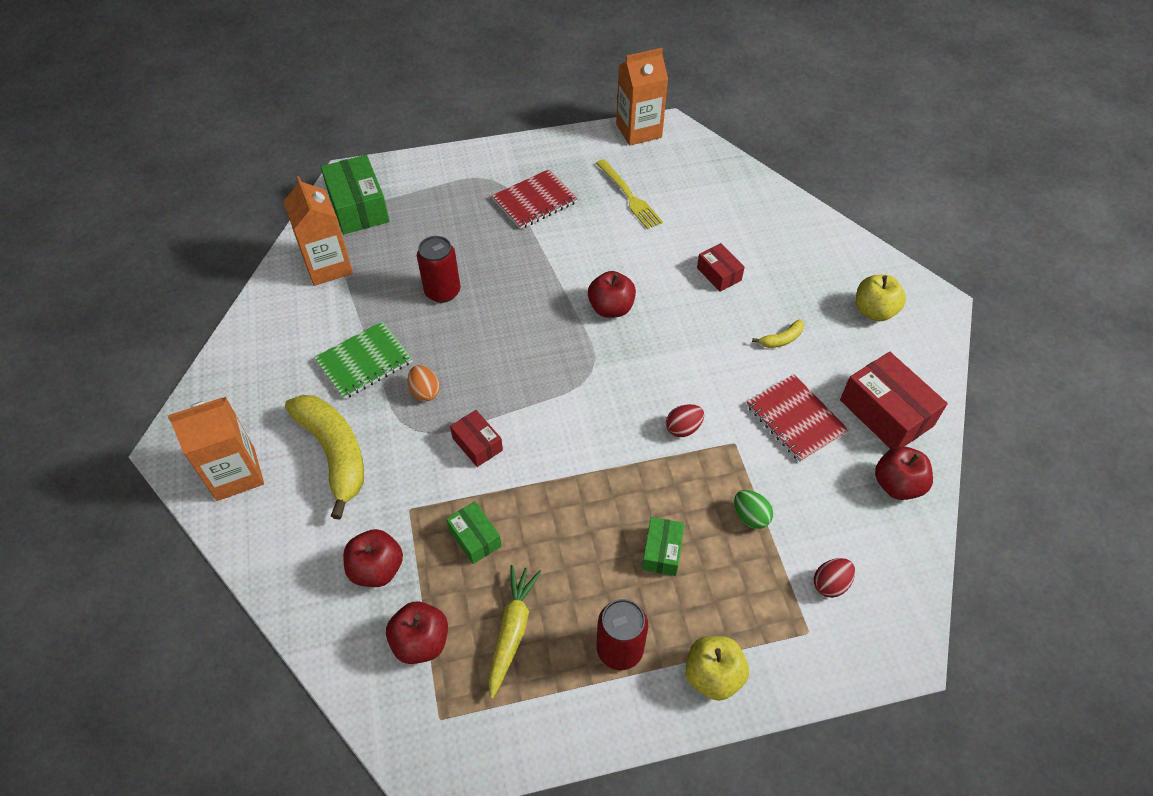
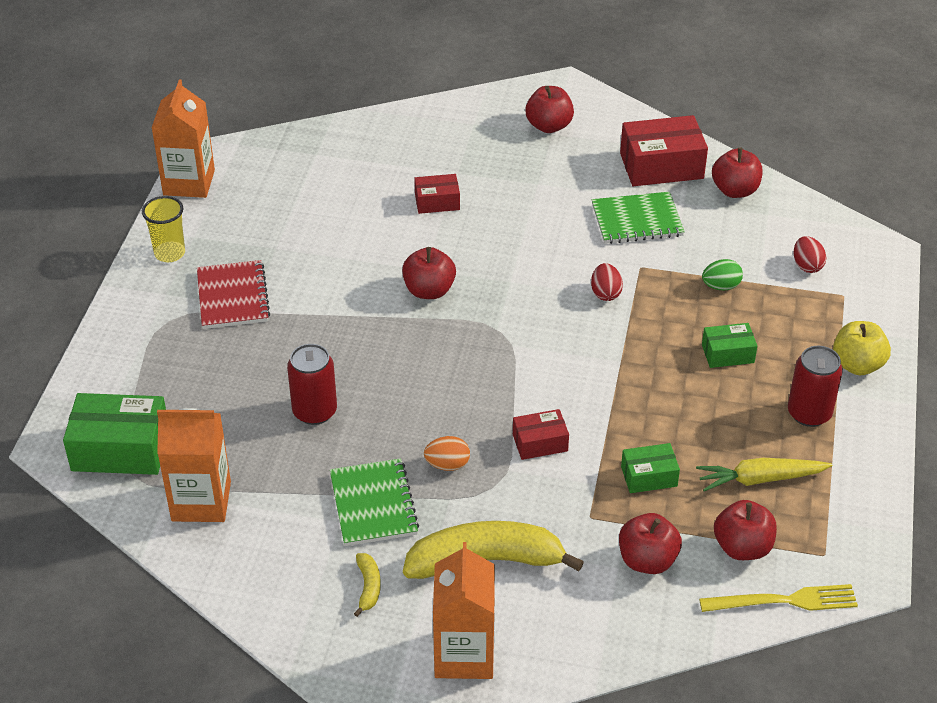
camera: 65 degrees left, 10 degrees down
(512, 631) = (760, 479): yellow carrot -> yellow carrot turned 45 degrees counterclockwise
(559, 152) = (170, 253): none -> yellow cup
(629, 196) = (282, 224): yellow fork -> yellow fork (783, 601)
(662, 551) = (727, 353): green box -> green box turned 45 degrees counterclockwise
(781, 339) = (543, 193): yellow banana -> yellow banana (368, 587)
(795, 419) = (637, 220): red notebook -> green notebook
(874, 311) = (549, 126): yellow apple -> red apple

